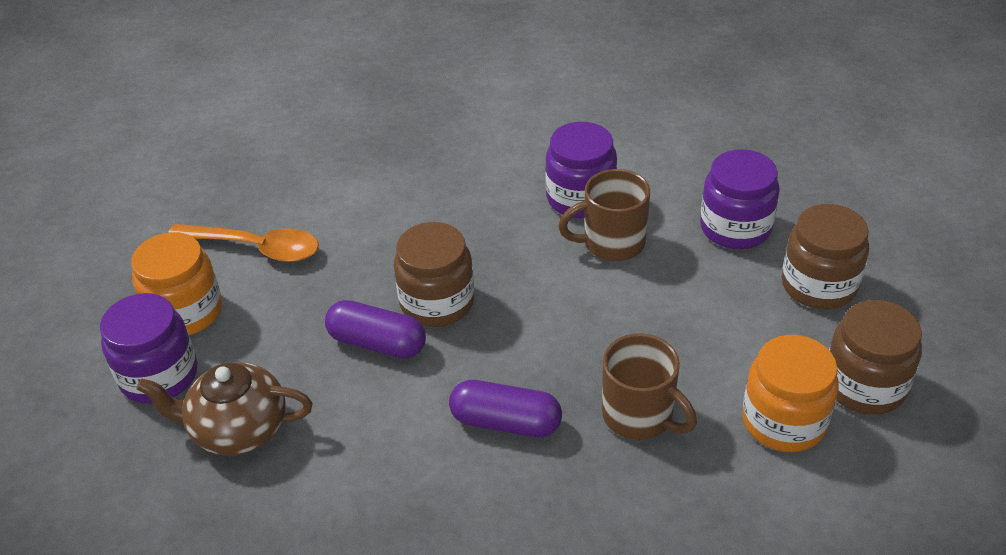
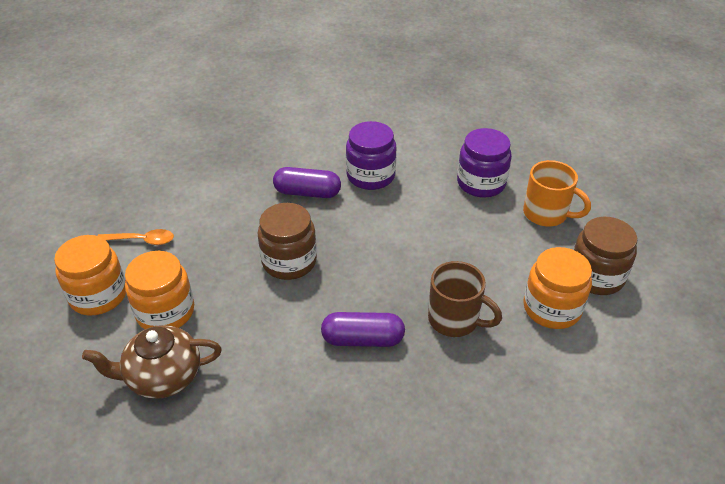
camera: 15 degrees left, 0 degrees up
(159, 375) = (89, 346): purple jar -> none
(255, 248) = (141, 240): orange spoon -> orange spoon, size x0.64
(262, 346) = (165, 312): none -> orange jar
(377, 343) = (253, 297): purple capsule -> purple capsule (307, 193)
(611, 243) = (401, 204): brown mug -> none
(819, 285) = (546, 214): brown jar -> orange mug

